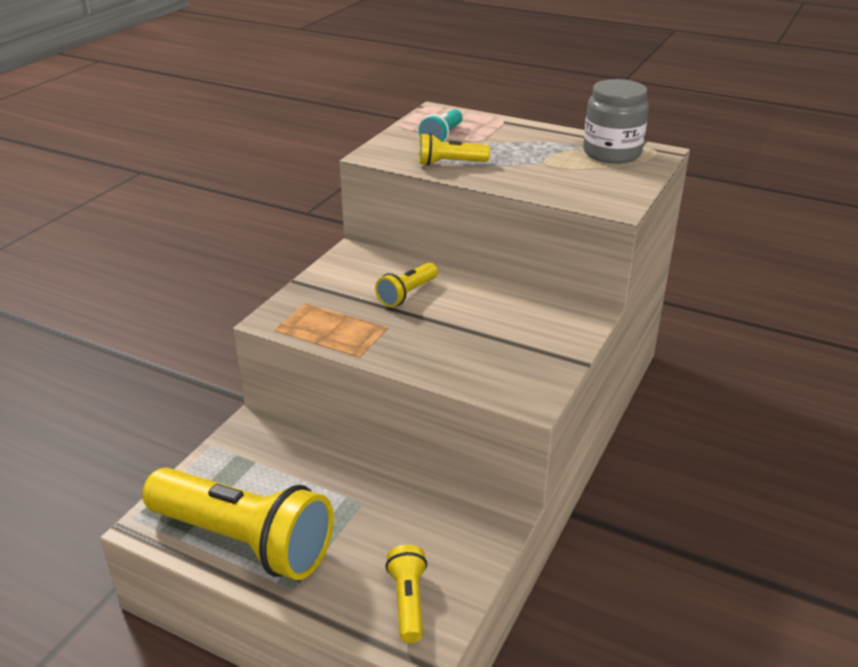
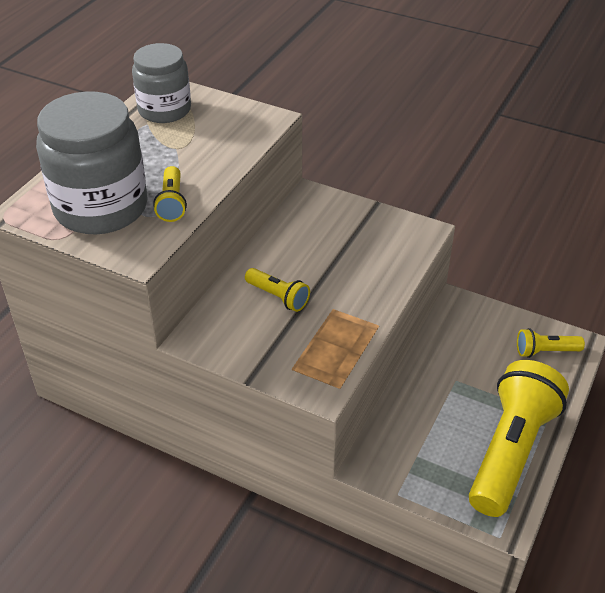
camera: 90 degrees left, 10 degrees up
(442, 137) = (101, 207): turquoise flashlight -> grey jar

